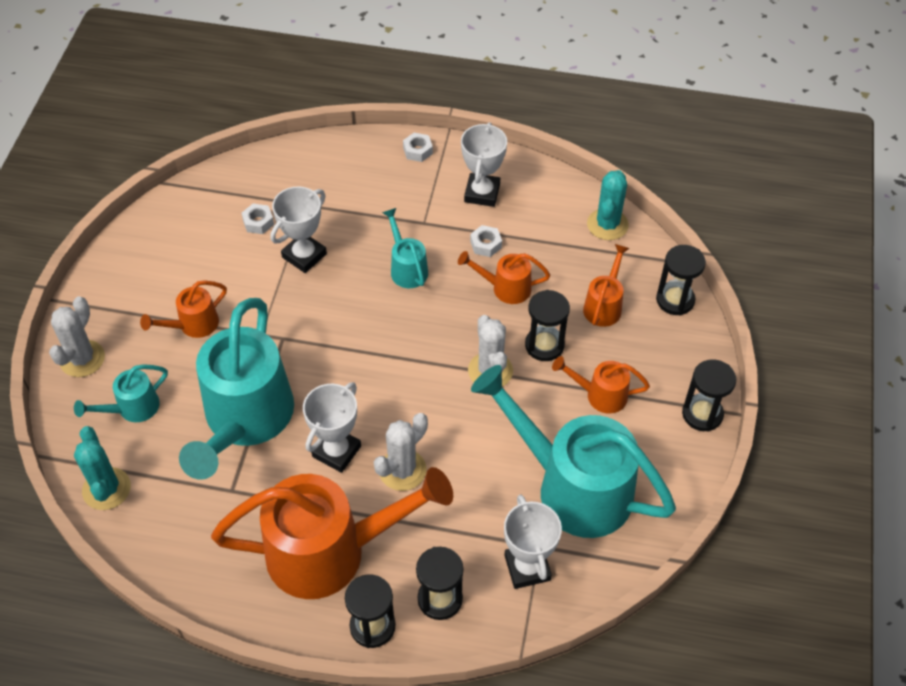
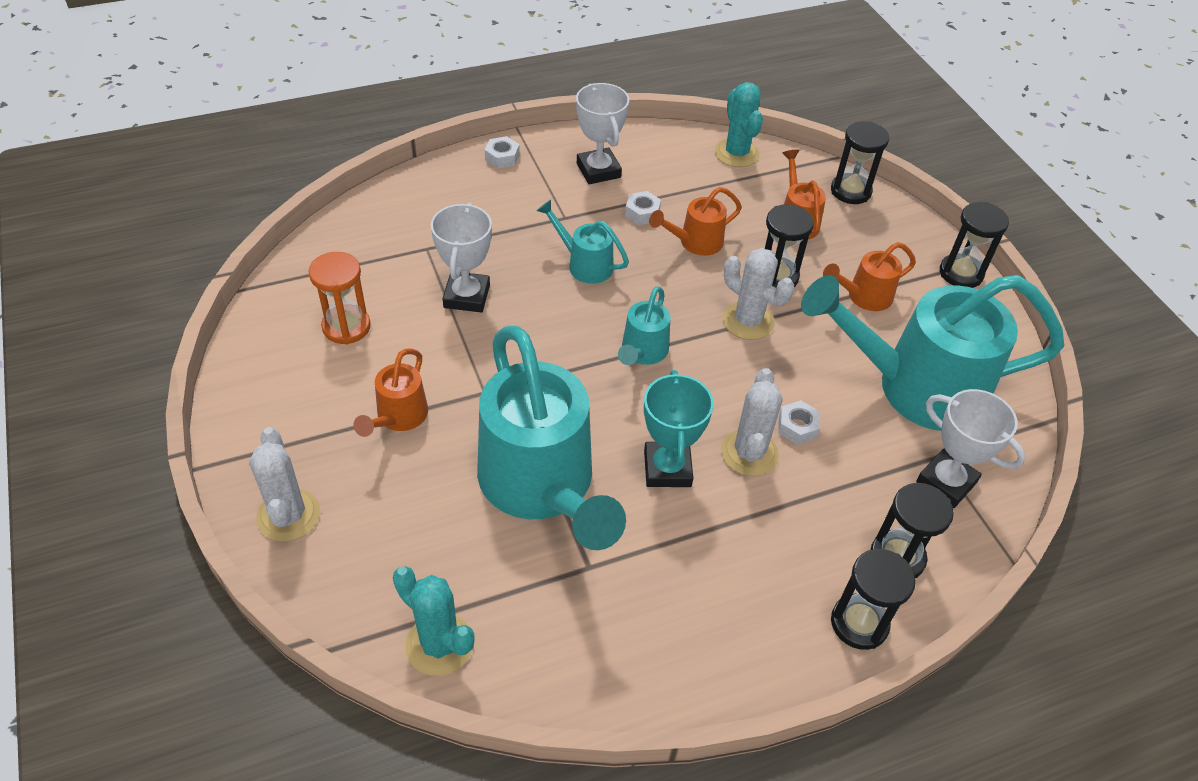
camera: 35 degrees left, 5 degrees down
(132, 408) = (398, 539): turquoise watering can -> turquoise watering can (642, 352)
(209, 242) = (346, 327): none -> orange hourglass
(258, 222) = (387, 285): white nut -> white nut (797, 427)
(330, 552) = (750, 572): orange watering can -> none
(336, 451) = (667, 468): white trophy -> turquoise trophy

